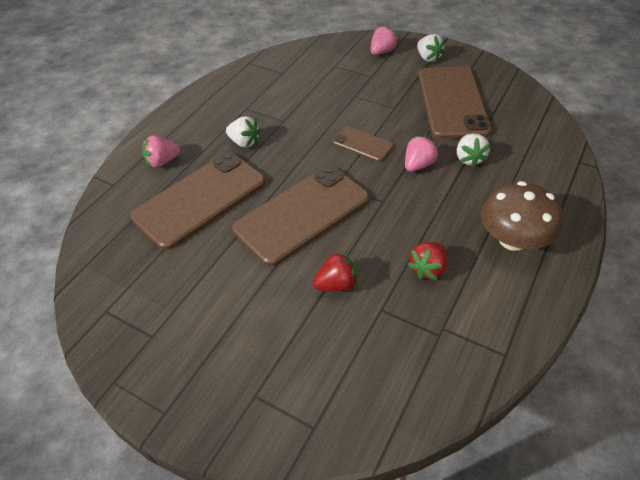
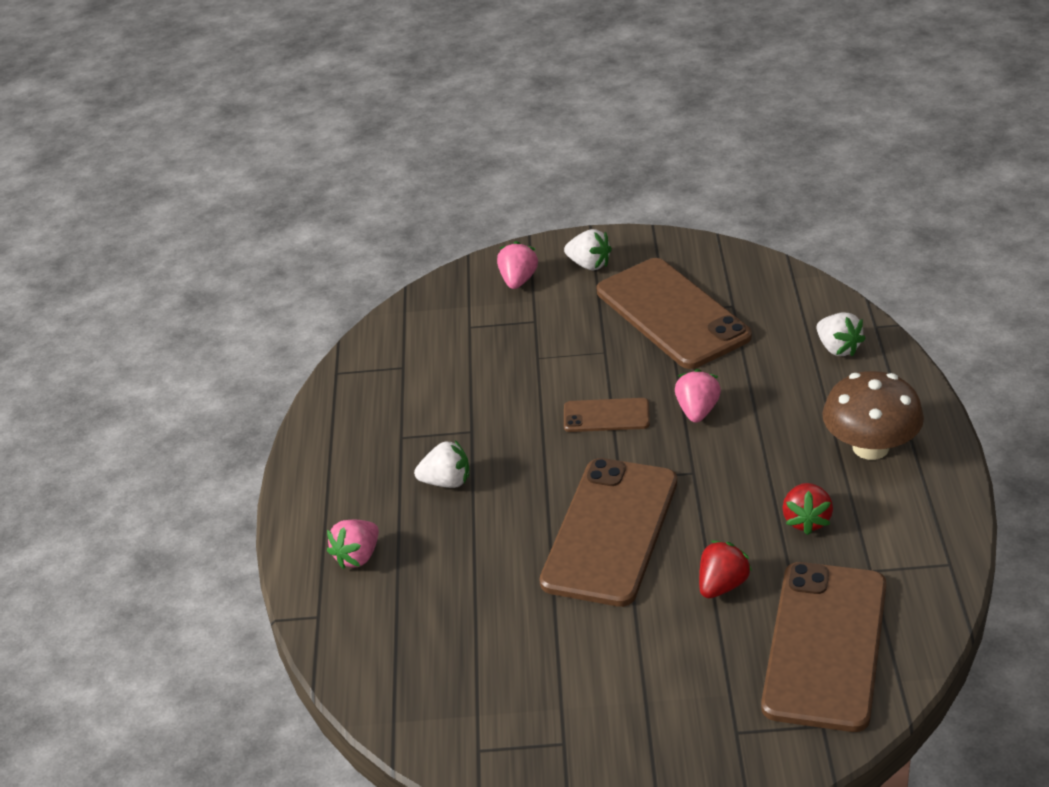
camera: 30 degrees left, 10 degrees down
(200, 199) = (462, 576): brown phone -> brown phone (825, 645)
(469, 158) = (750, 377): white strawberry -> white strawberry (838, 348)

